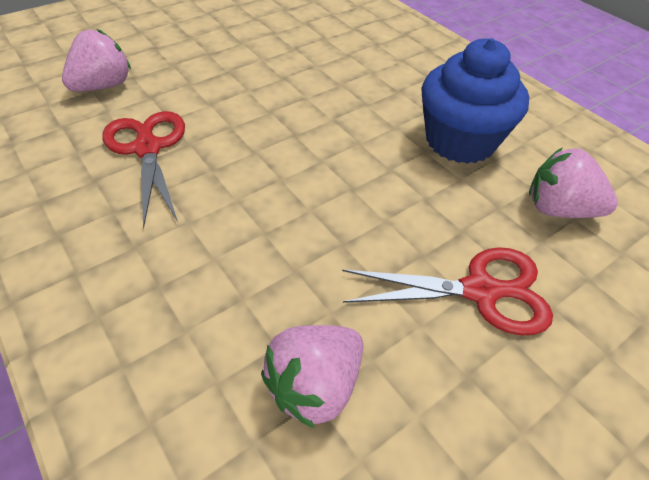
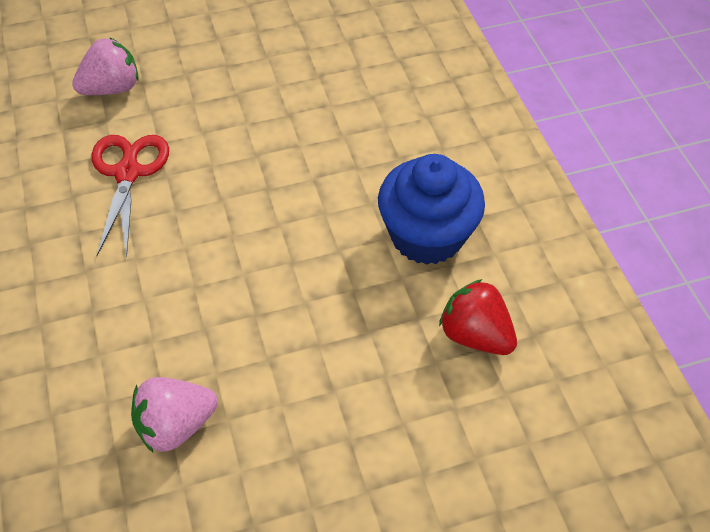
camera: 20 degrees right, 5 degrees up
(480, 291) = (348, 390): red scissors -> none
(558, 209) = (475, 335): pink strawberry -> red strawberry

